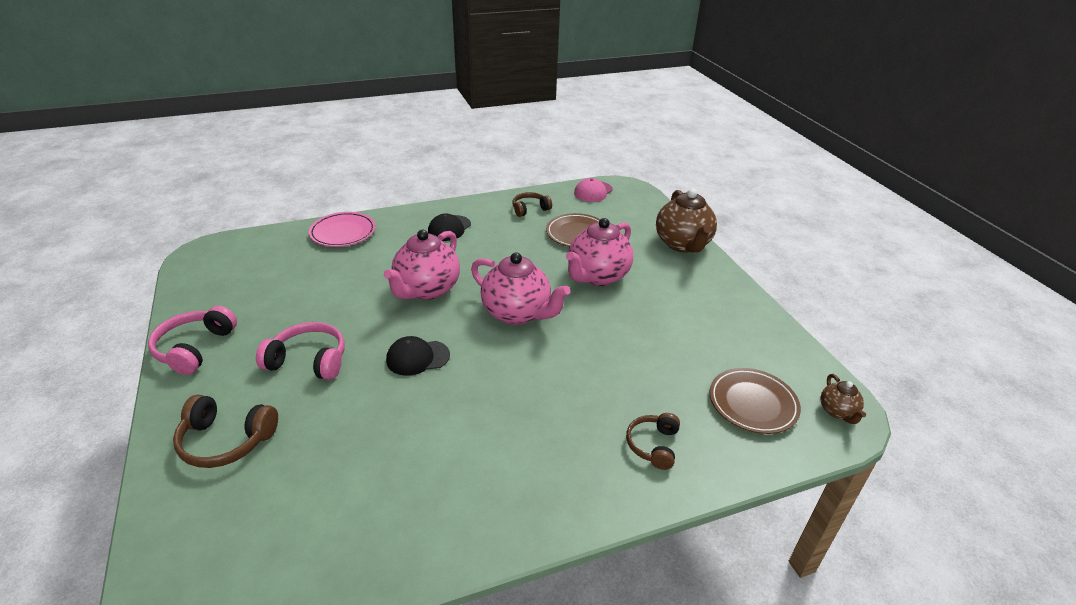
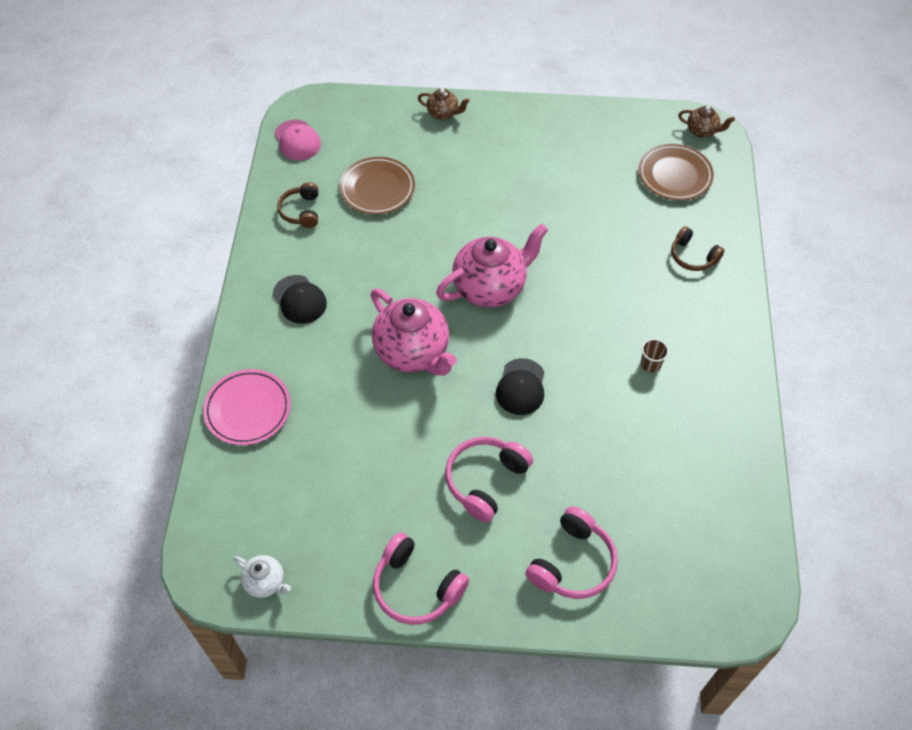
camera: 65 degrees left, 20 degrees up
(196, 276) = (265, 582): none -> white teapot
(226, 440) = (572, 563): brown headphones -> pink headphones
(486, 443) = (650, 364): none -> brown cup
(597, 276) = (462, 203): pink teapot -> none
(682, 244) = (443, 113): brown teapot -> brown teapot, size x0.49

